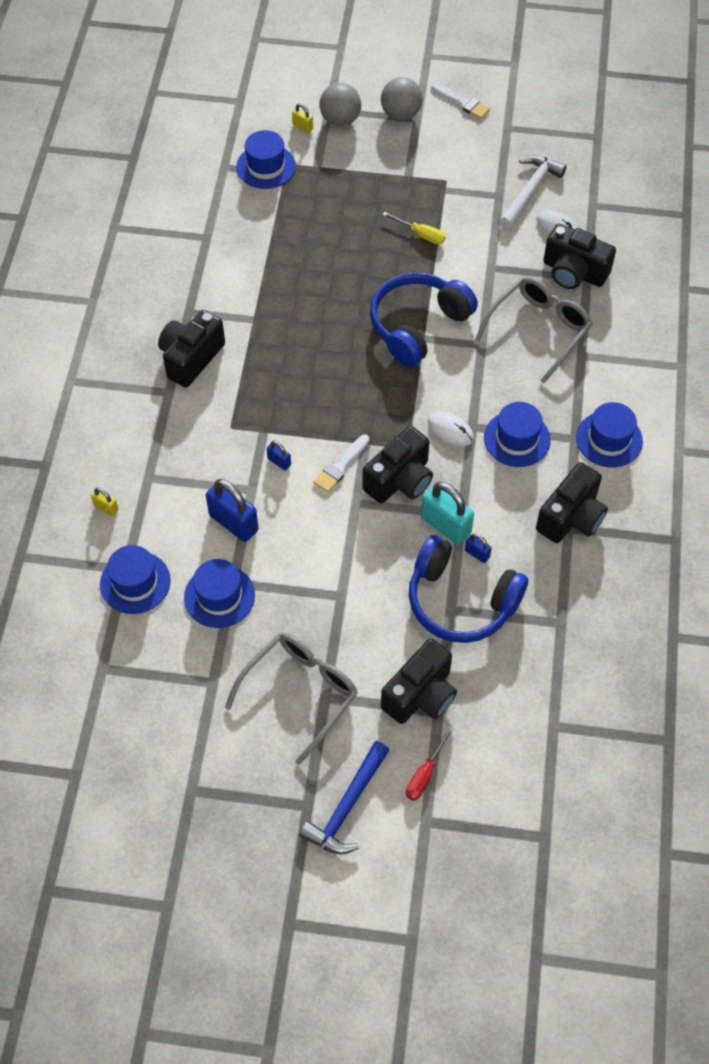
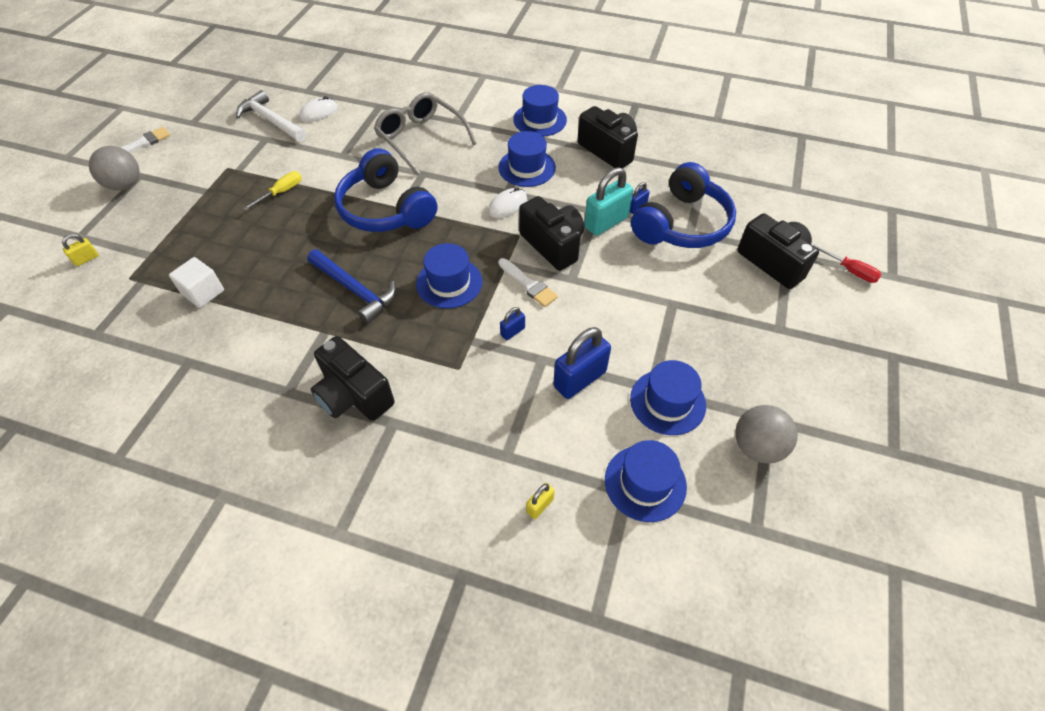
camera: 80 degrees left, 5 degrees down
(266, 166) = (120, 296): blue hat -> blue hat (449, 283)
(281, 220) = (203, 292): none -> white cube
(300, 693) = (776, 346): grey glasses -> none
(340, 120) = (99, 229): grey ball -> grey ball (757, 447)
(346, 807) = (889, 327): blue hammer -> blue hammer (355, 290)
(574, 272) = (370, 111): black camera -> none

